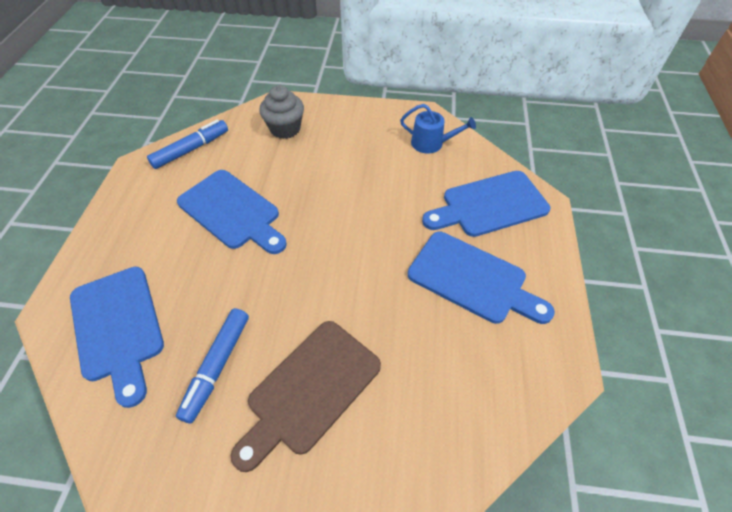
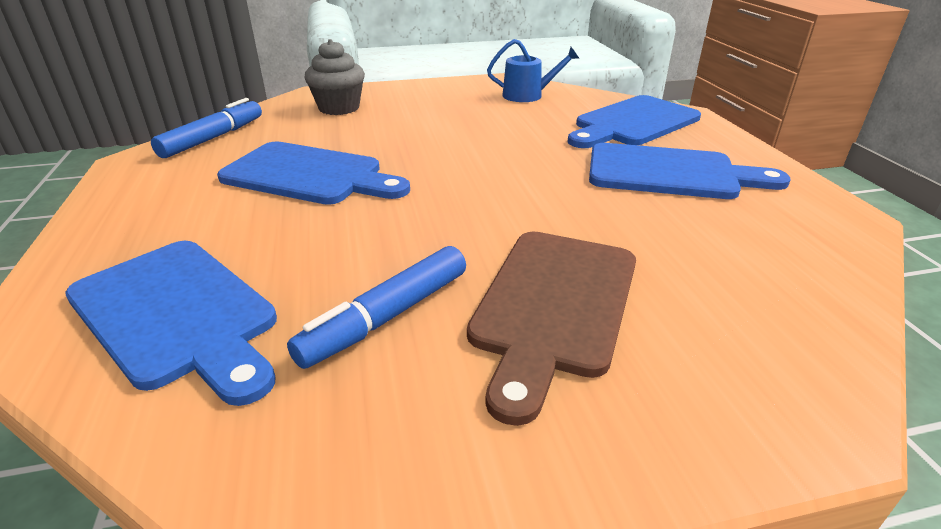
camera: 20 degrees left, 20 degrees down
(217, 366) = (386, 317): blue marker -> blue marker turned 45 degrees clockwise

